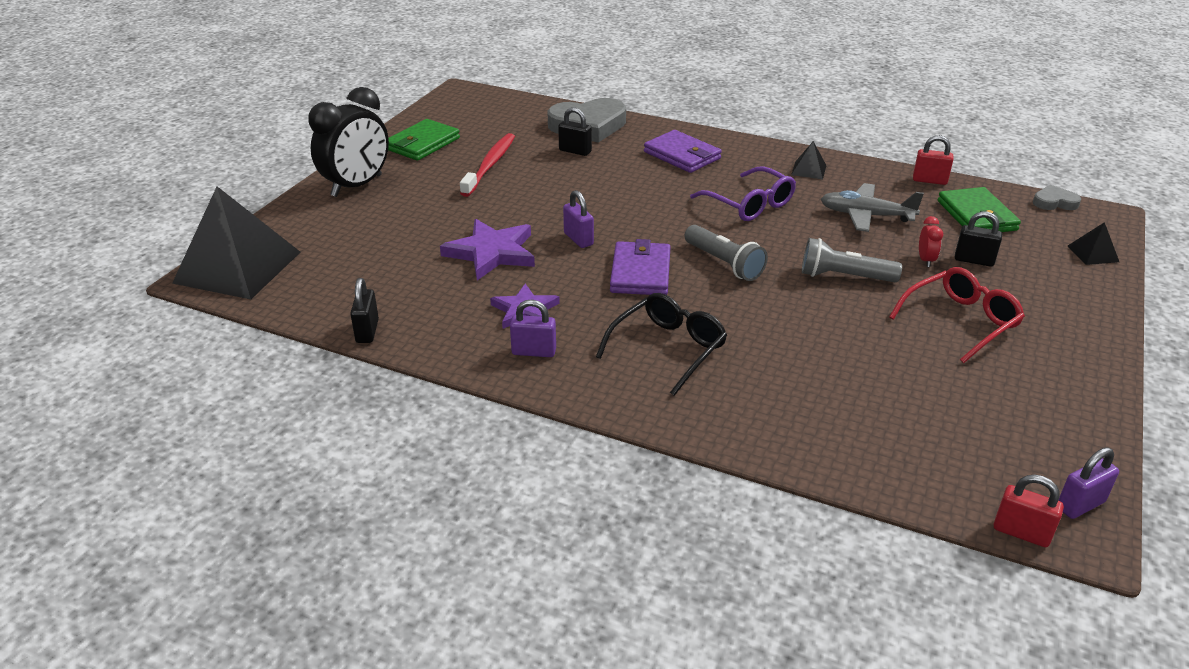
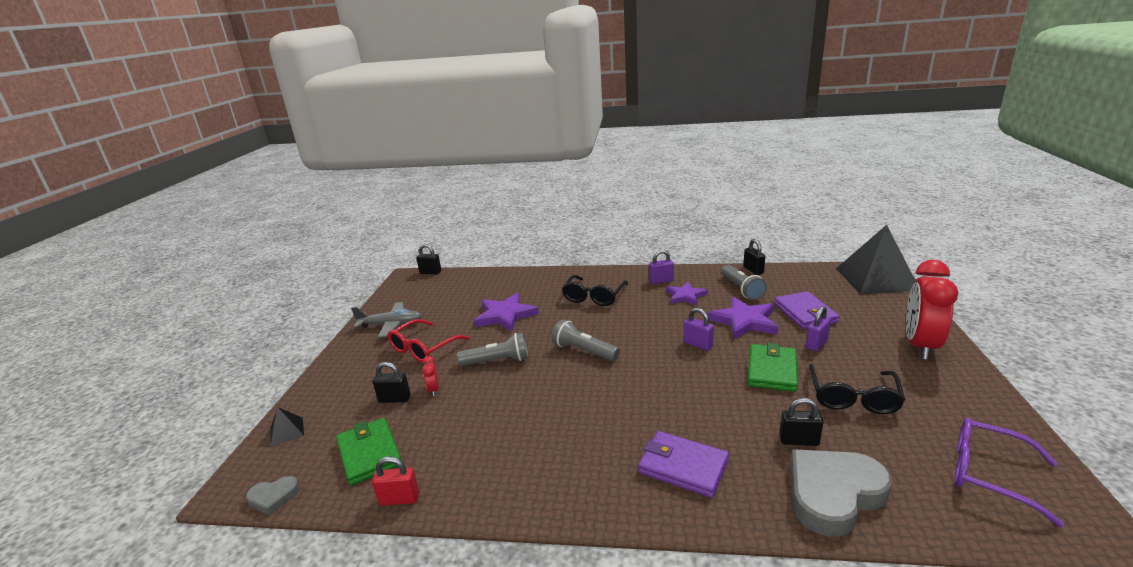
camera: 165 degrees right, 10 degrees down
(357, 186) = (920, 346): black clock -> red clock
(422, 144) = (957, 408): green wallet -> green wallet (772, 370)
(433, 300) = (741, 289): none -> grey flashlight
(490, 165) = (853, 397): red toothbrush -> black glasses
(640, 273) = (636, 331): purple wallet -> purple wallet (805, 313)
(749, 204) = (584, 412): purple glasses -> purple glasses (989, 474)
(809, 170) = (535, 480): black pyramid -> none
(831, 350) = (505, 315): none -> purple star
(866, 216) = (476, 426): grey plane -> grey plane (391, 325)
(1021, 533) = (430, 272): red padlock -> black padlock
(1080, 505) = (401, 284): purple padlock -> purple padlock (816, 344)

